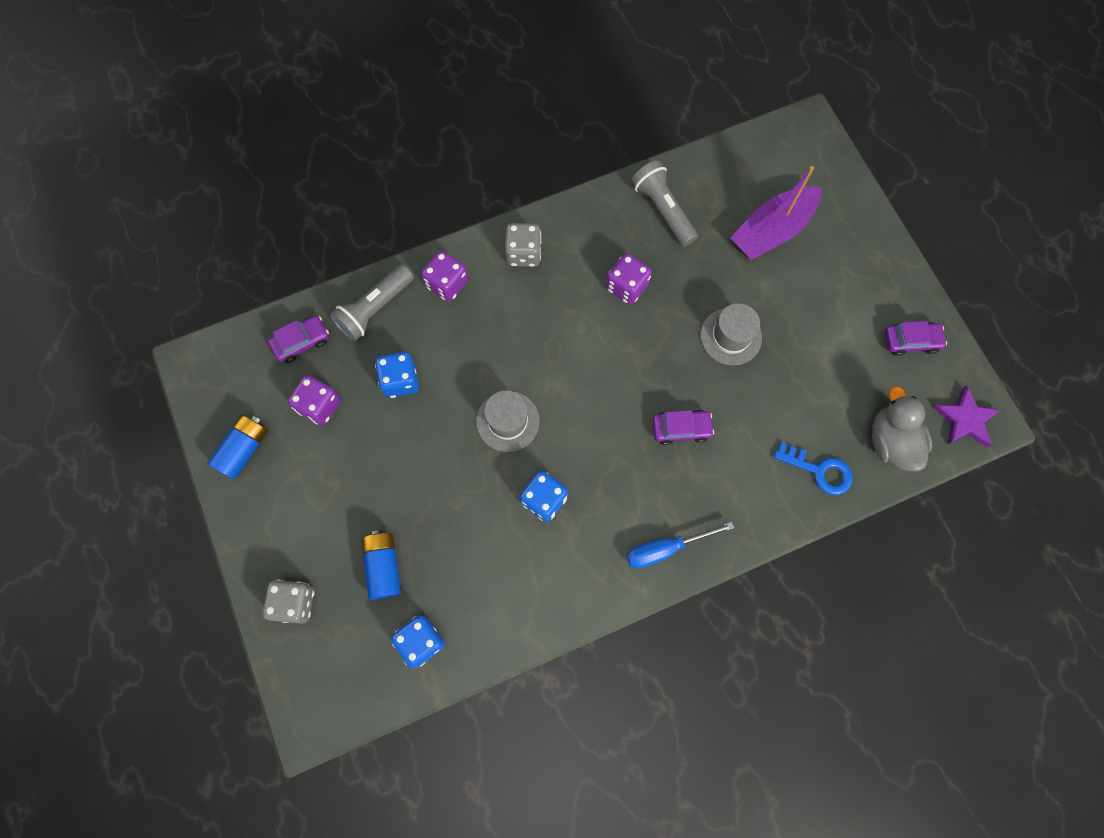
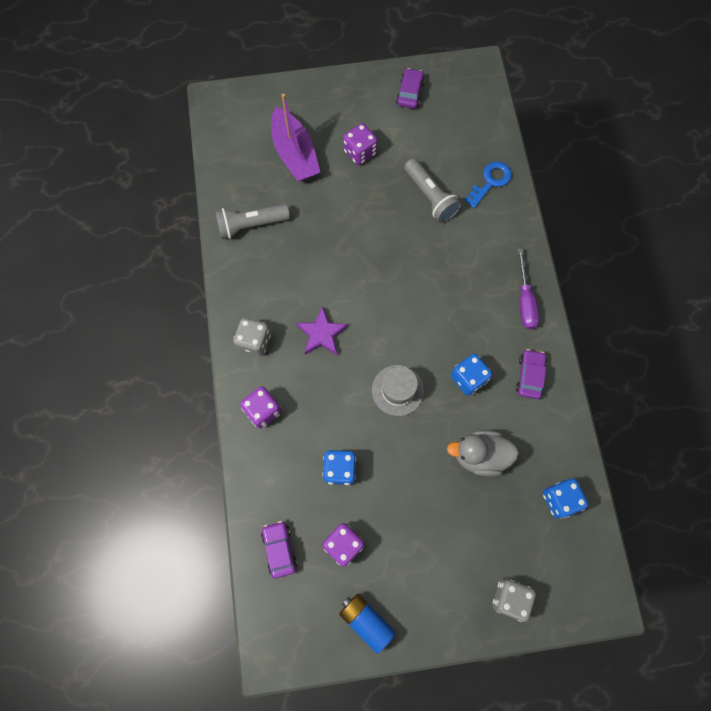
camera: 75 degrees left, 0 degrees up
(375, 309) = (267, 477): grey flashlight -> grey flashlight (430, 197)
(383, 566) = (495, 517): blue battery -> none
(626, 287) = (309, 270): purple dice -> purple dice (360, 152)
(665, 548) = (525, 301): blue screwdriver -> purple screwdriver
(681, 429) = (436, 264): purple car -> purple car (530, 376)
(731, 336) = (372, 208): grey hat -> none
(890, 442) = (480, 130): grey duck -> grey duck (479, 455)
(965, 419) = (475, 80): purple star -> purple star (322, 333)

